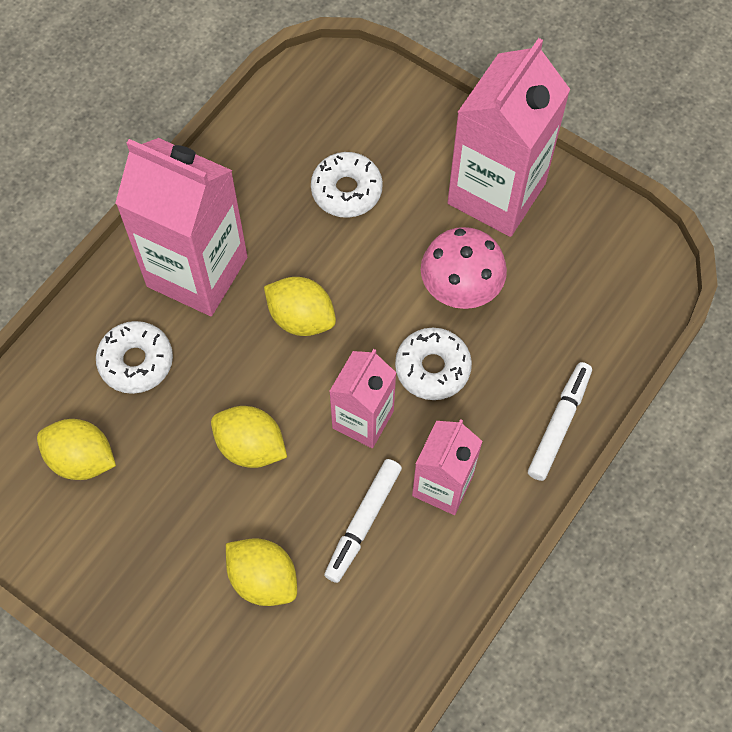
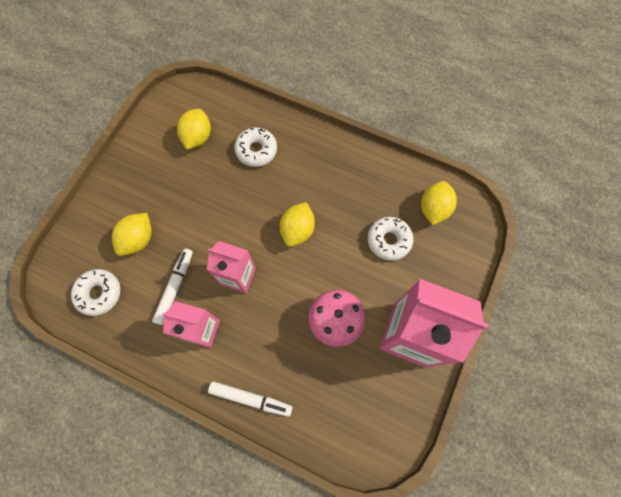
camera: 80 degrees right, 5 degrees up
(197, 272) = (316, 169): pink carton -> none
(250, 446) = (214, 218): yellow lemon -> yellow lemon (433, 209)
(363, 522) = (175, 287): white marker -> white marker turned 90 degrees clockwise
(432, 368) = (277, 312): white donut -> white donut (99, 293)

